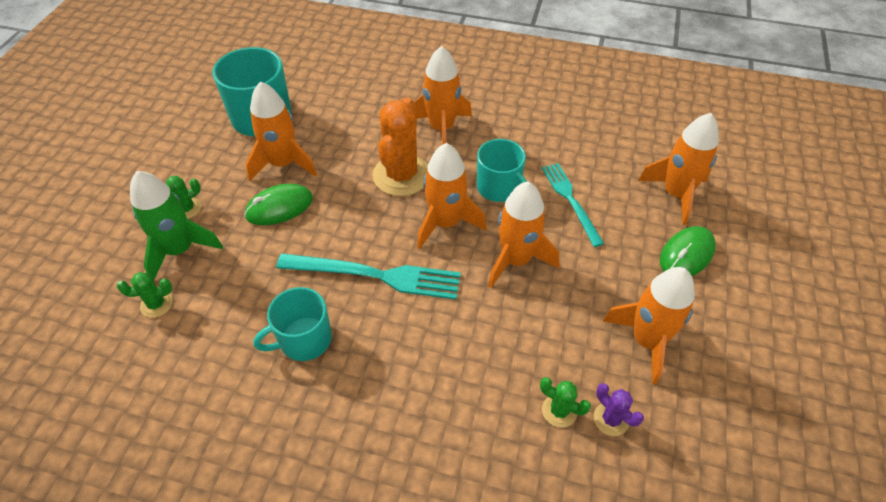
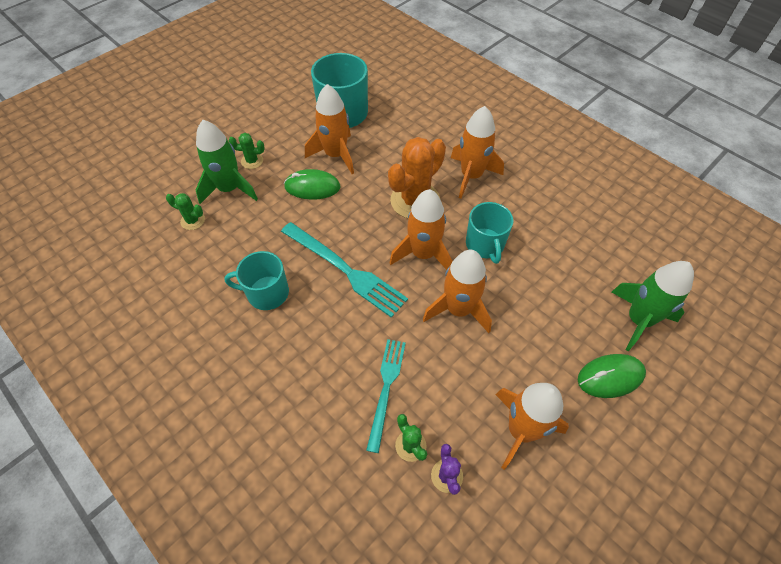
camera: 30 degrees right, 5 degrees up
(570, 200) = (538, 282): turquoise fork -> turquoise fork (386, 388)
(675, 194) = (638, 320): orange rocket -> green rocket

